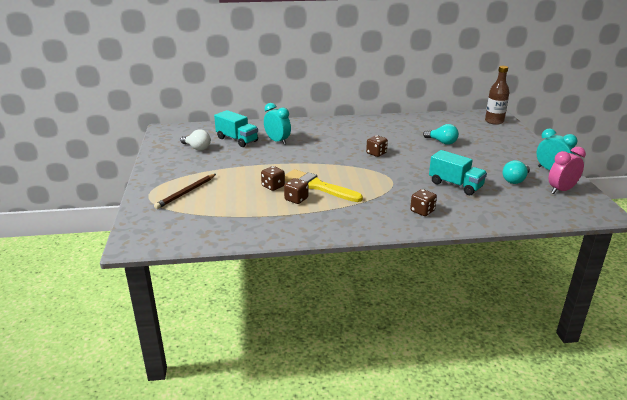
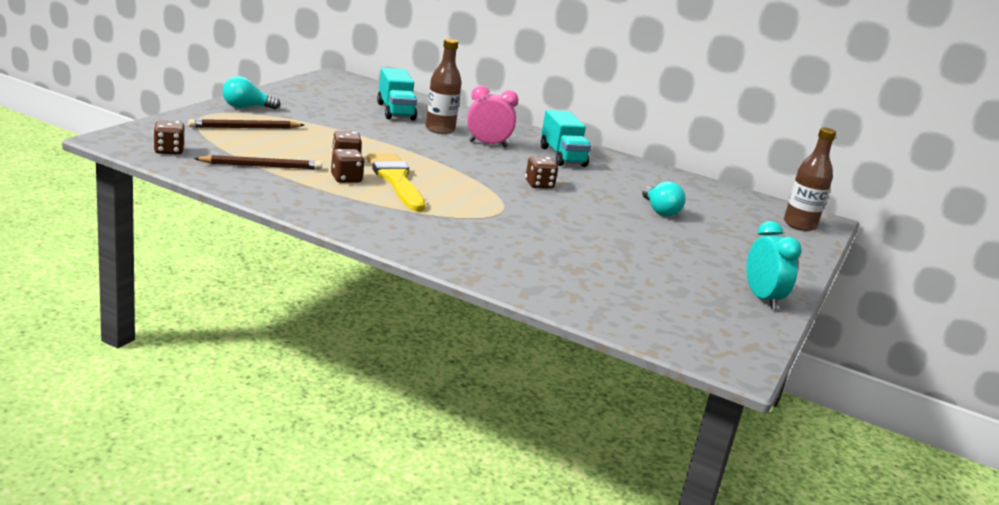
camera: 30 degrees right, 5 degrees down
(197, 148) = (336, 101): white light bulb -> none
(243, 215) = (261, 166): none -> brown pencil
(277, 141) = (440, 129): turquoise clock -> brown bottle
(422, 211) = (471, 250): brown dice -> brown dice (169, 151)
(455, 185) = (575, 250): turquoise truck -> turquoise truck (562, 156)
(515, 180) = (677, 282): turquoise light bulb -> turquoise light bulb (246, 107)
(561, 190) = (725, 319): pink clock -> pink clock (487, 144)

